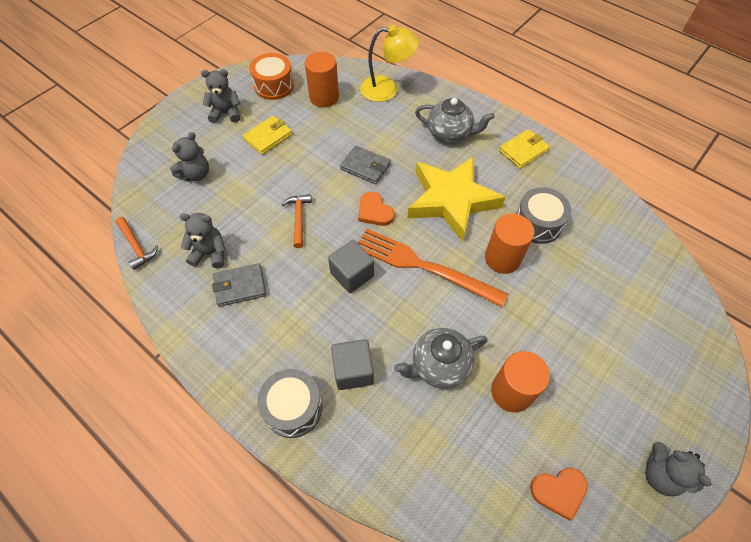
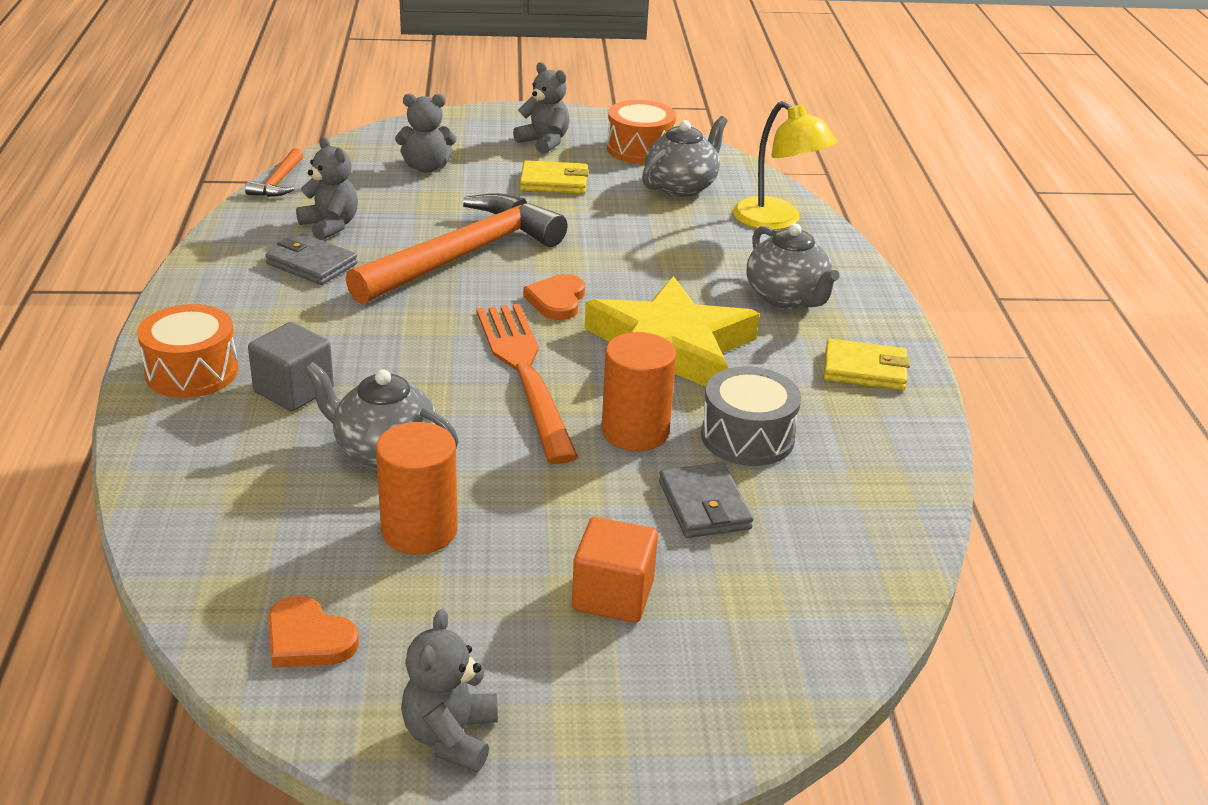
camera: 45 degrees right, 25 degrees down
(293, 408) = (192, 372): grey drum -> orange drum
(298, 219) = (463, 256): orange hammer -> orange hammer, size x2.35
(324, 97) = (681, 187): orange cylinder -> grey teapot
(352, 275) = (434, 328): grey cube -> none
(365, 167) = (618, 263): grey wallet -> grey wallet (704, 505)
(608, 349) = (613, 595): none -> orange cube

